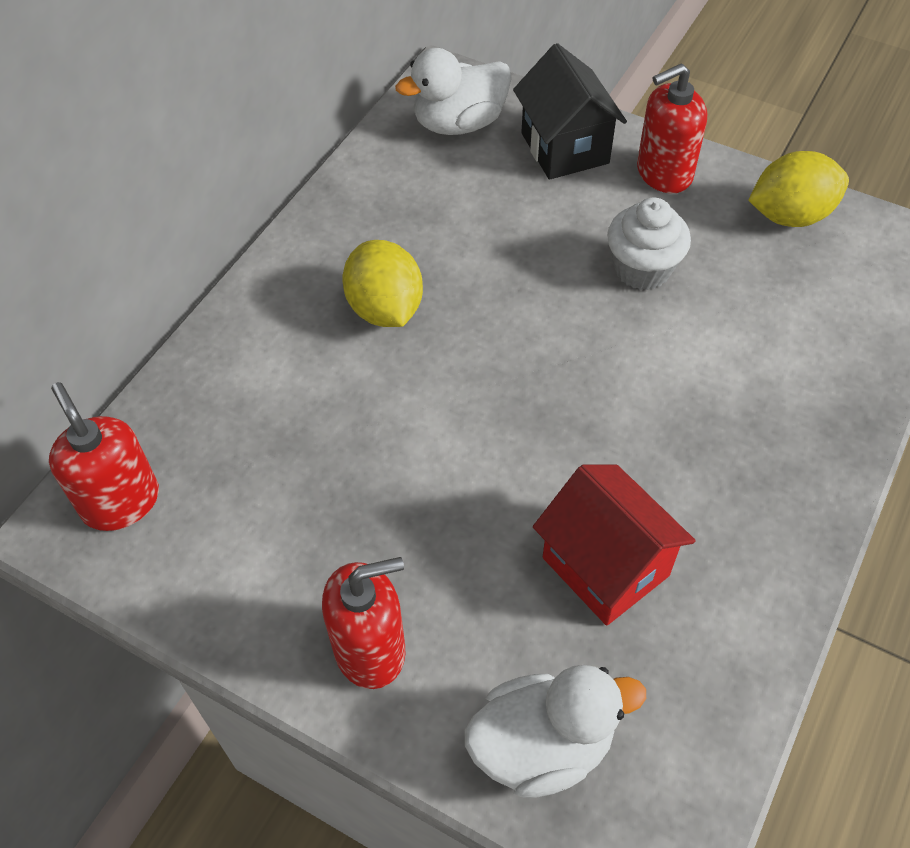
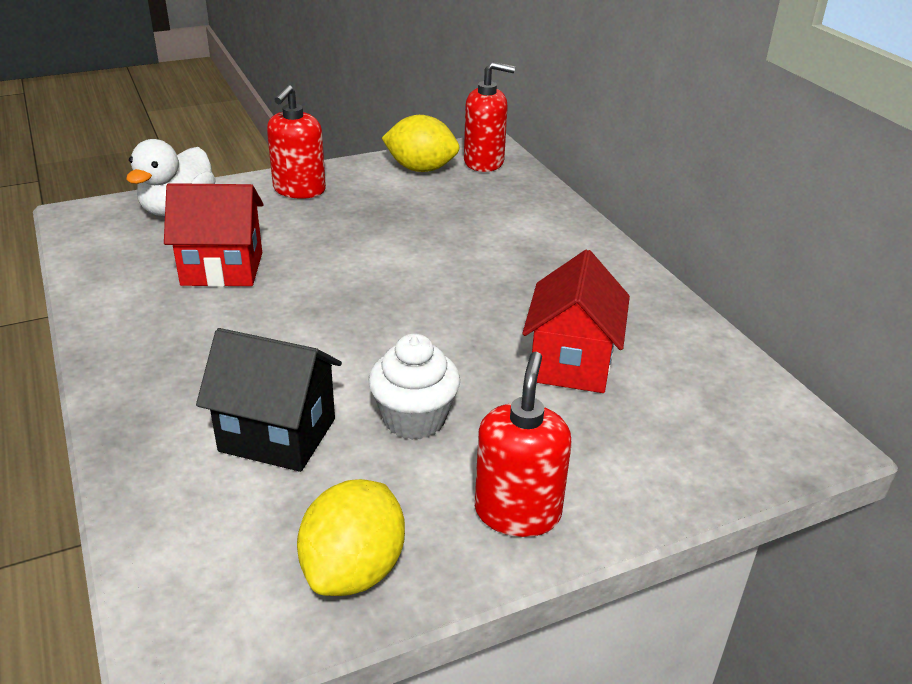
camera: 125 degrees right, 20 degrees down
(385, 309) = (525, 282): yellow lemon -> yellow lemon (421, 169)
(459, 123) = (724, 414): white duck -> none
(481, 221) = (571, 363): none -> red house
(564, 148) = (624, 463): black house -> black house (278, 435)

